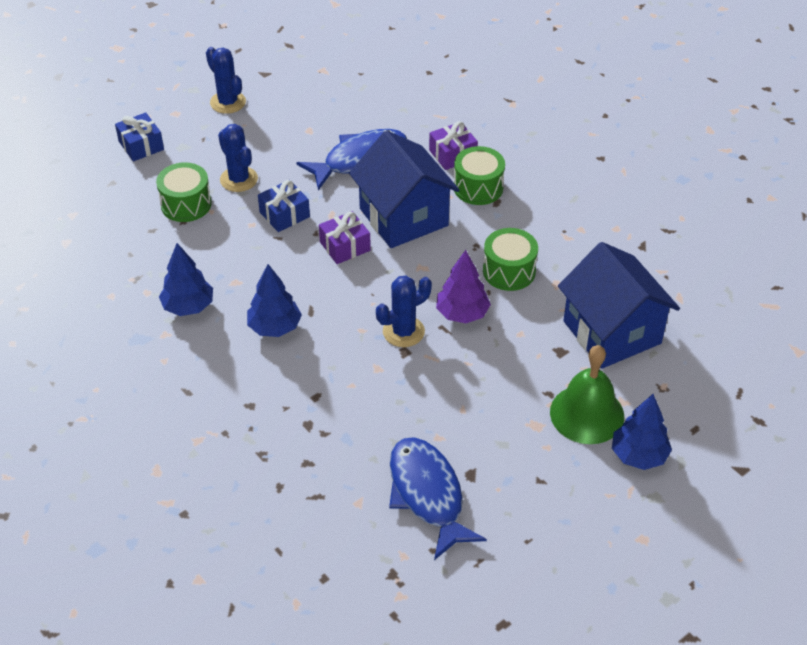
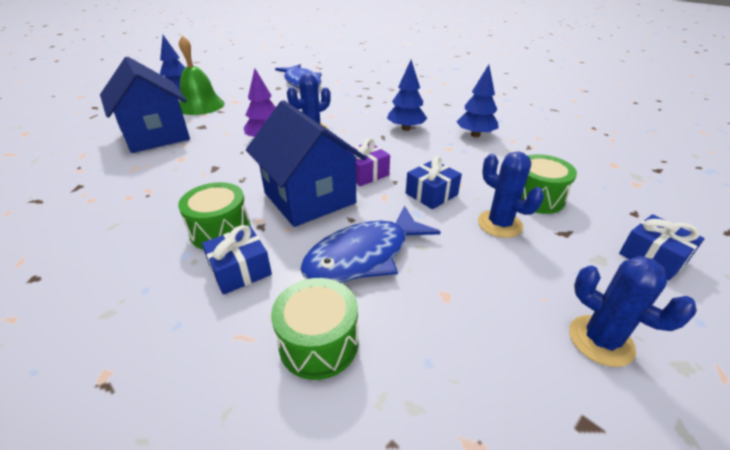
camera: 175 degrees right, 10 degrees down
(452, 154) = (240, 270): purple gift -> blue gift
(509, 271) = (218, 164): green drum -> green drum (319, 343)

